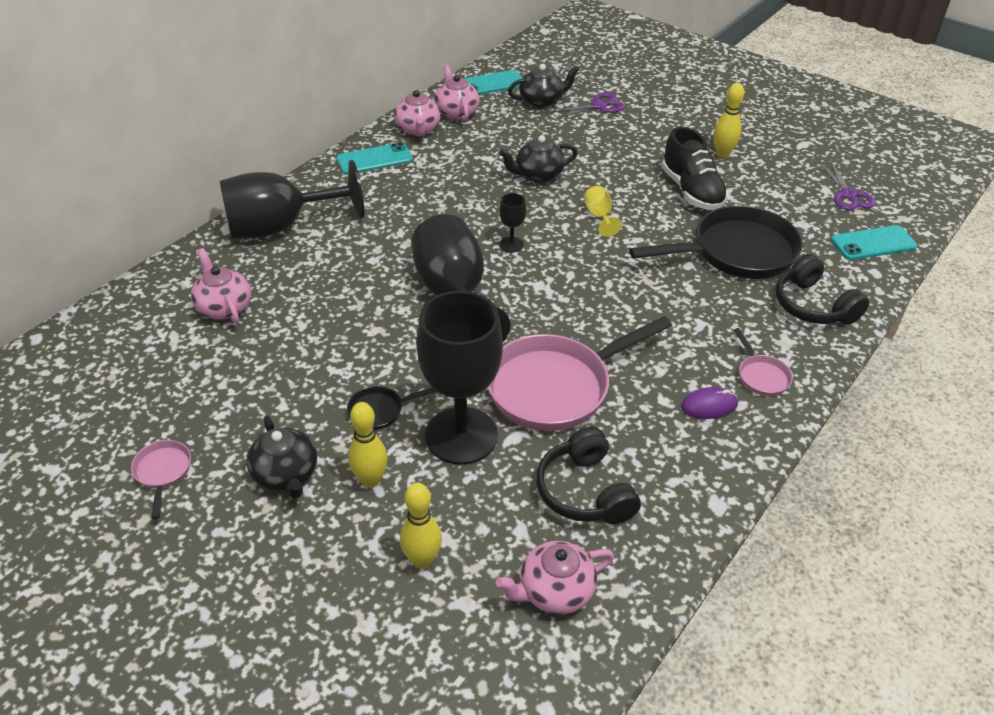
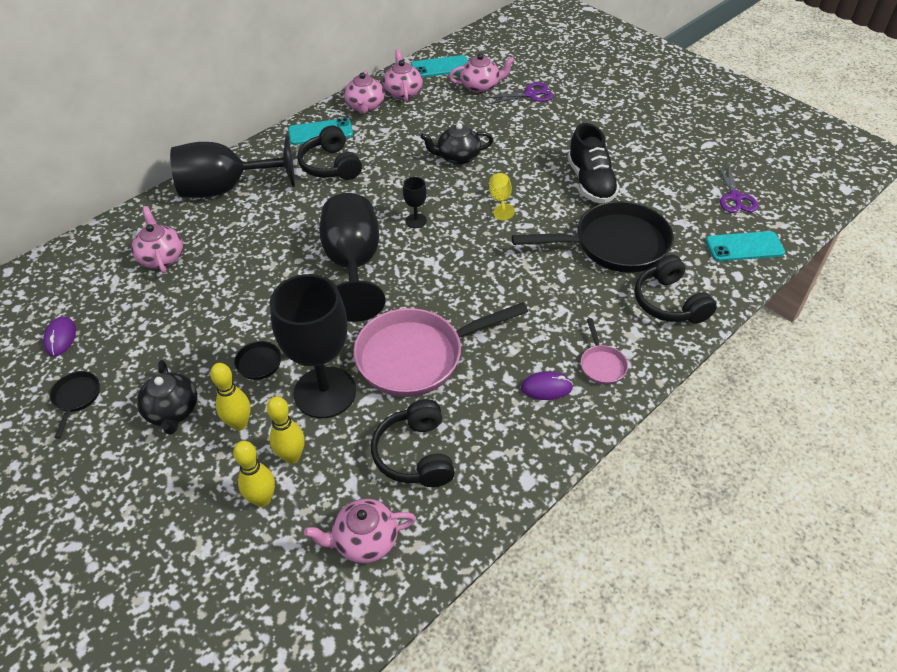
camera: 10 degrees right, 5 degrees up
(124, 407) = (60, 338): none -> purple mouse
(163, 472) = (76, 398): pink pan -> black pan
(397, 193) = (331, 165): none -> black headphones
(542, 101) = (480, 86): black teapot -> pink teapot
(722, 154) = (630, 148): yellow bowling pin -> yellow bowling pin (292, 456)

